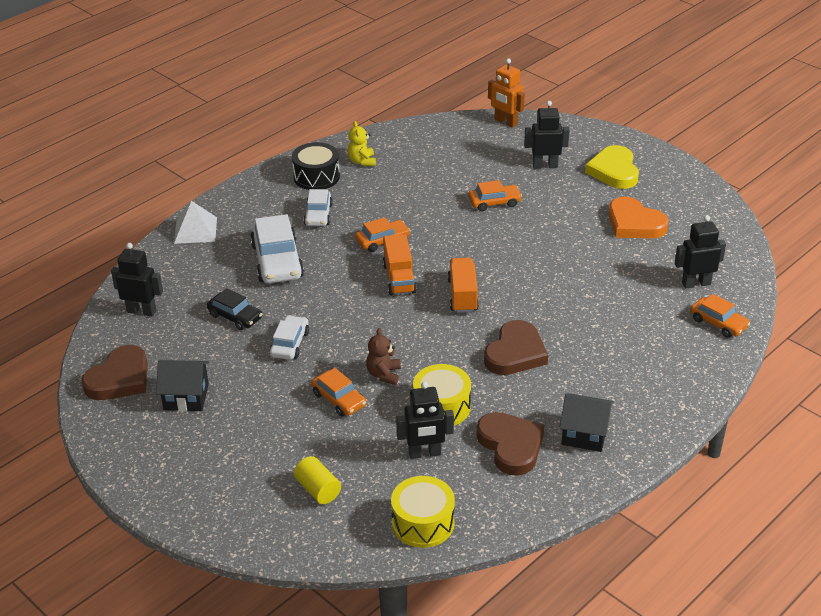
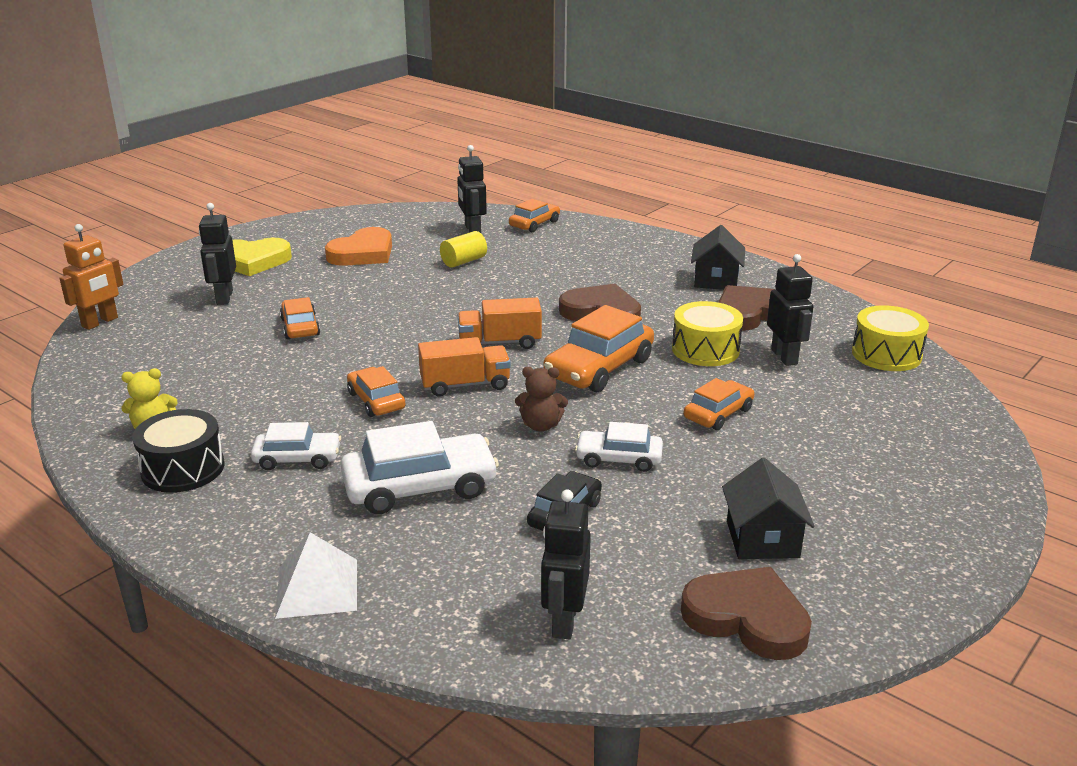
camera: 95 degrees left, 10 degrees down
(318, 490) = (879, 417): yellow cylinder -> yellow cylinder (464, 261)
(384, 374) = (661, 386): brown teddy bear -> brown teddy bear (541, 425)
(416, 344) = (599, 368): none -> orange car

